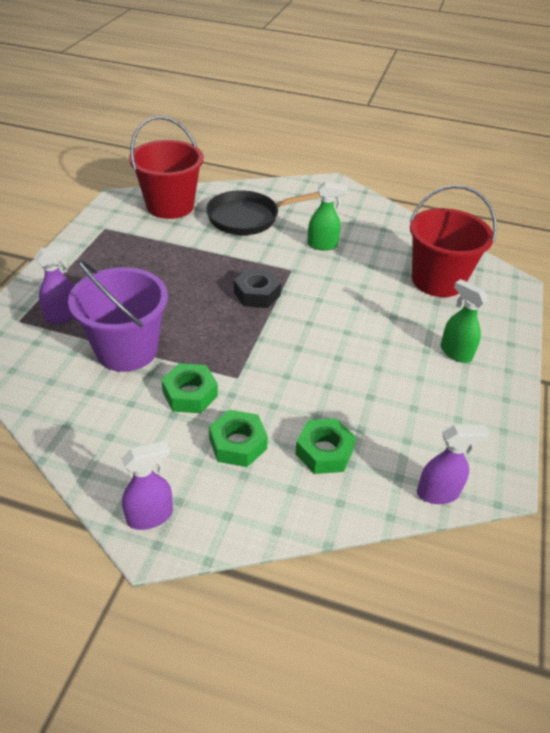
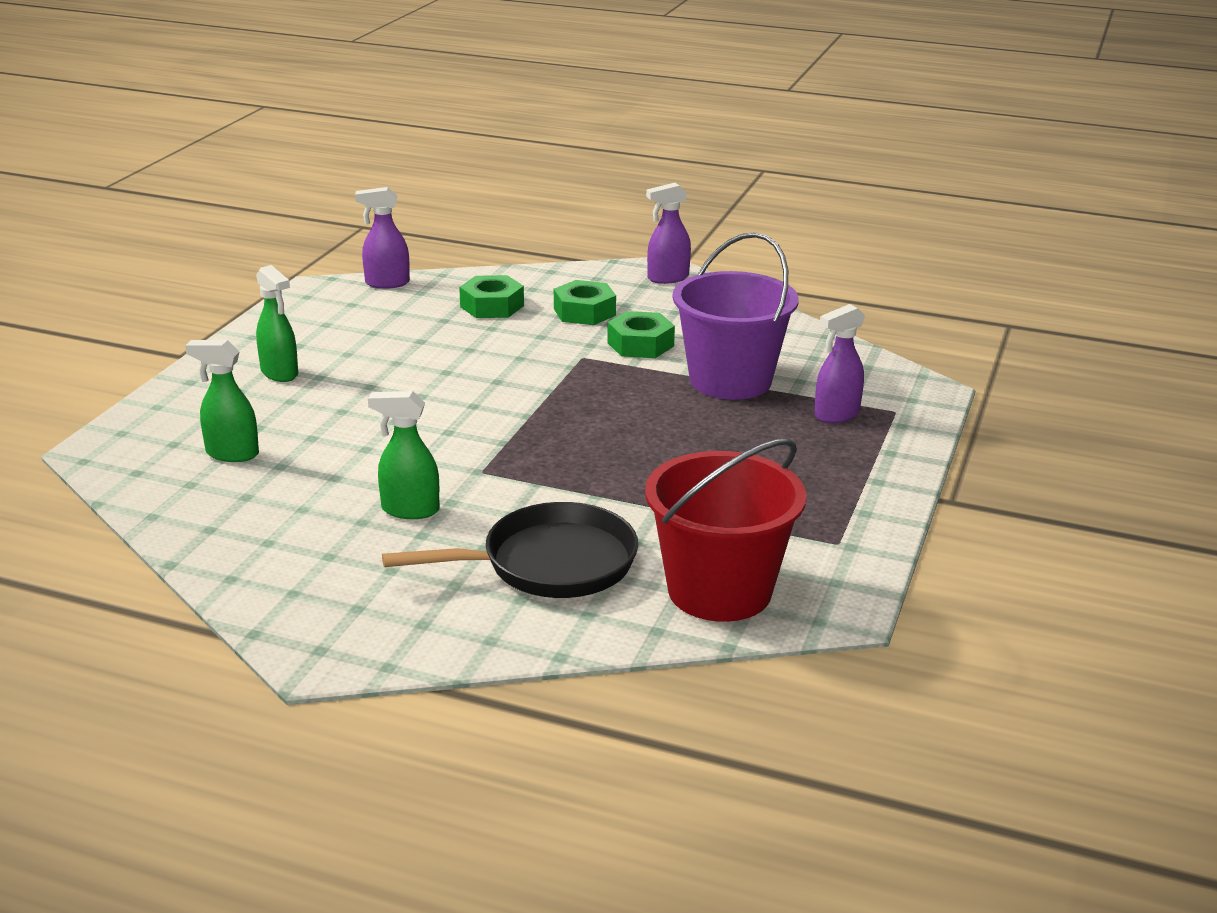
camera: 175 degrees left, 15 degrees down
(257, 294) = (546, 438): black nut -> none
(437, 280) = (231, 454): red bucket -> green spray bottle

